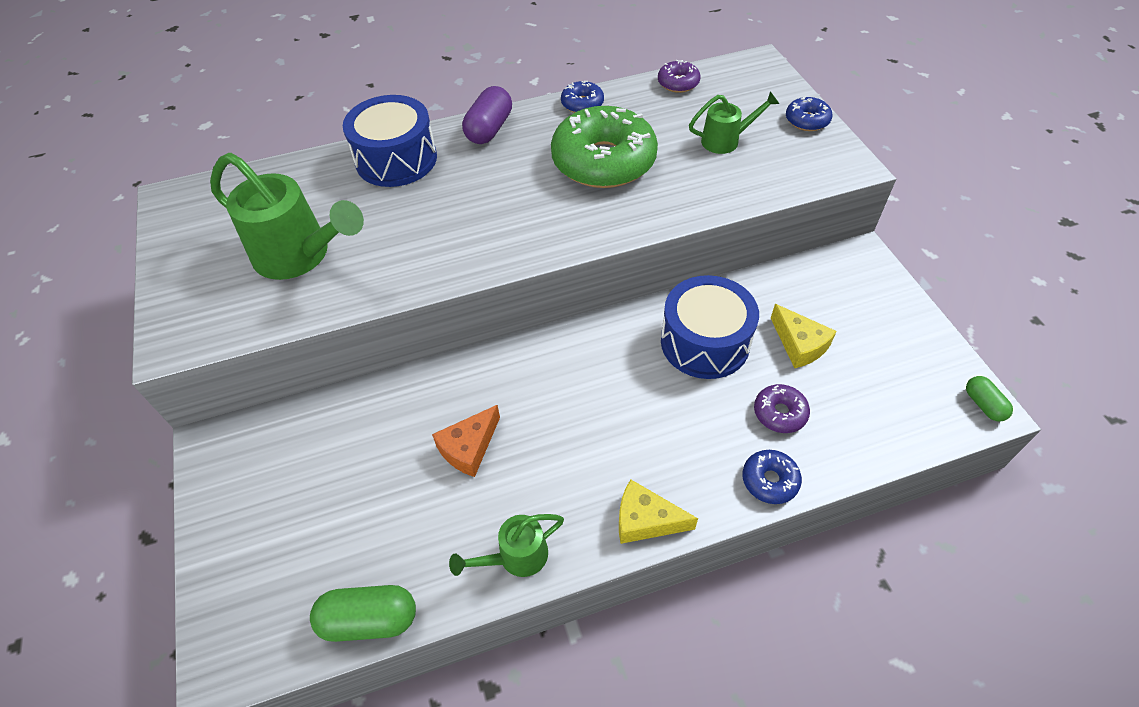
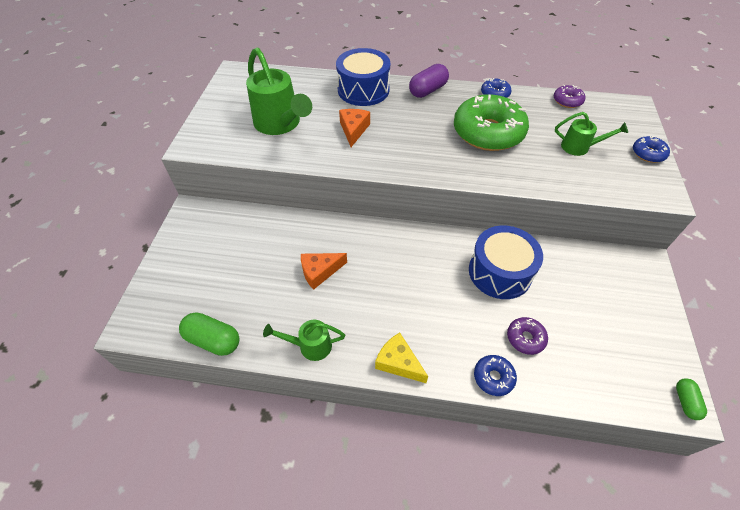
camera: 25 degrees right, 0 degrees up
(417, 224) = (353, 130): none -> orange cheese
(799, 344) = (565, 301): yellow cheese -> none

